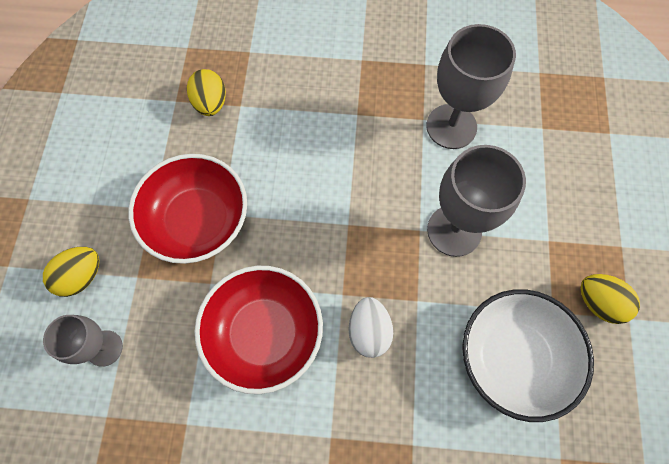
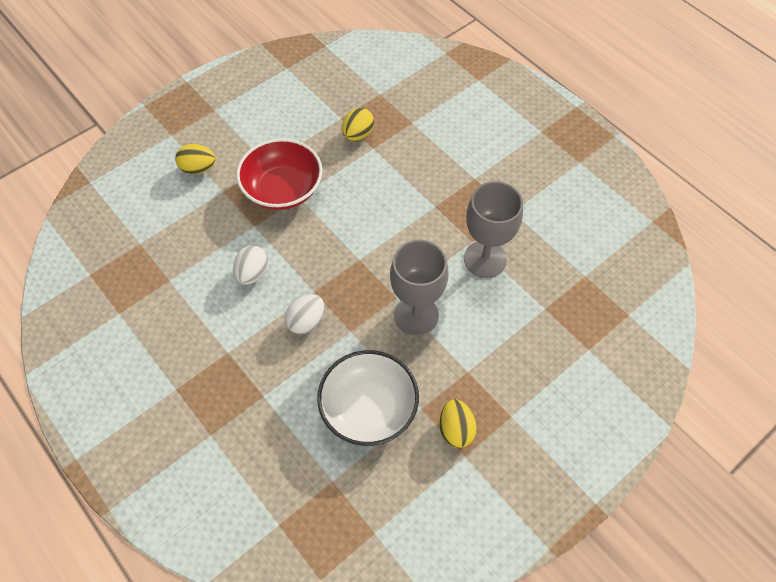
camera: 45 degrees right, 10 degrees down
(104, 348) = (172, 211): grey goblet -> none
(264, 333) = (252, 273): red bowl -> white egg

